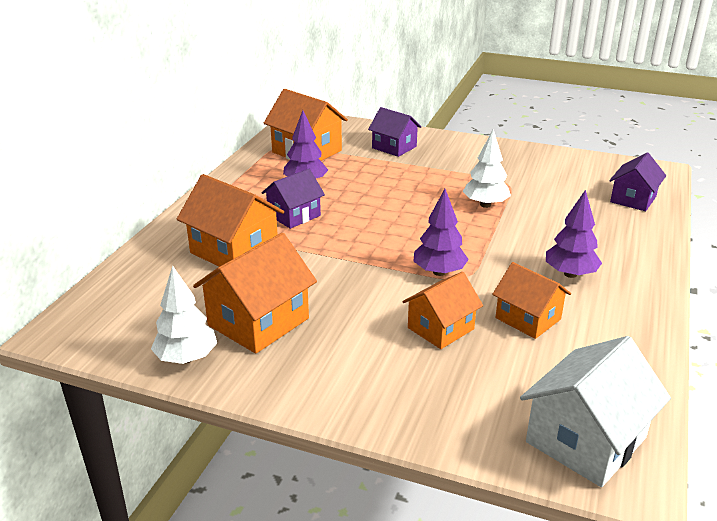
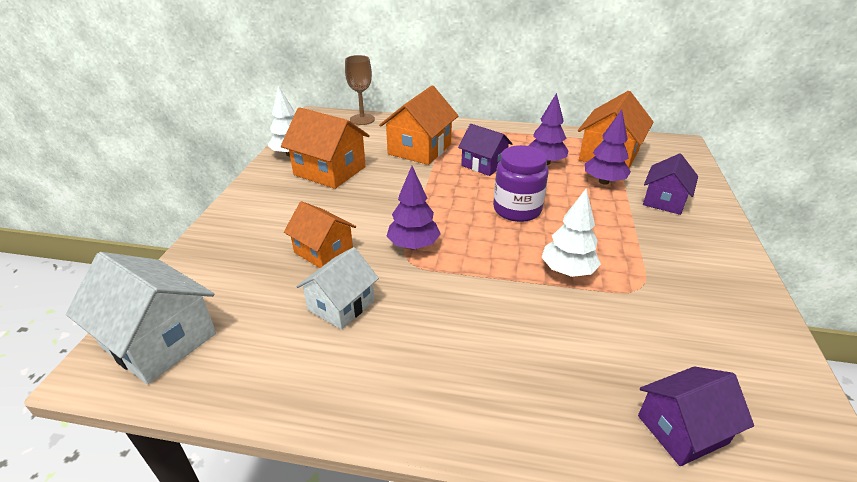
camera: 80 degrees right, 5 degrees up
(109, 289) = (362, 119): none -> brown goblet
(389, 211) = (517, 209): none -> purple jar
(528, 318) = (341, 305): orange house -> white house
(570, 274) = (433, 341): purple tree -> purple tree (603, 181)
(633, 199) = (682, 429): purple house -> purple house turned 45 degrees counterclockwise

